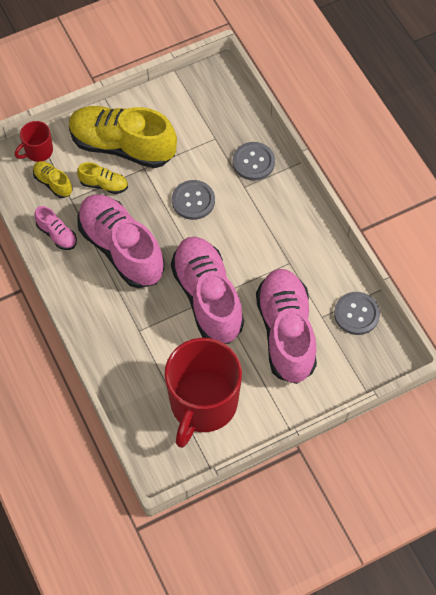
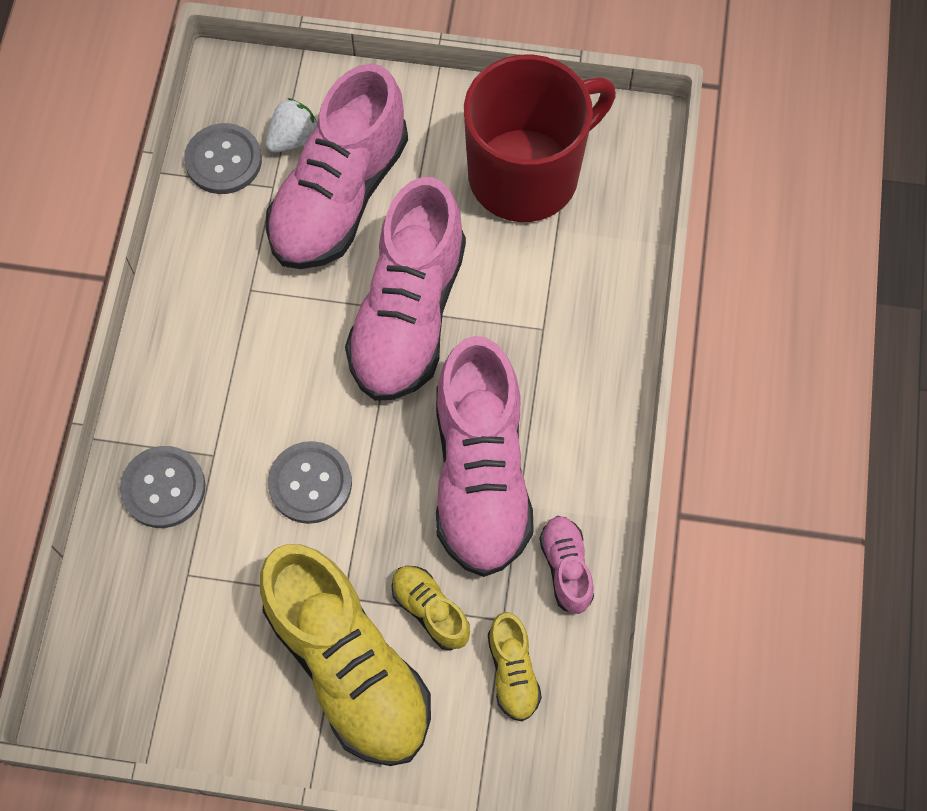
camera: 145 degrees left, 5 degrees up
(38, 151) = (498, 757): red mug -> none
(333, 347) = (293, 138): none -> white strawberry

